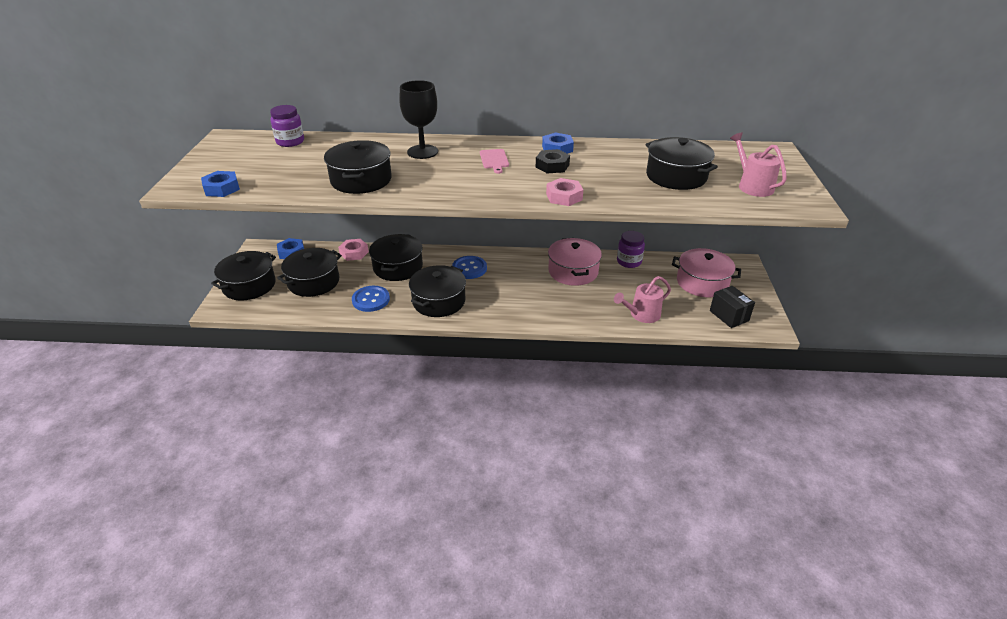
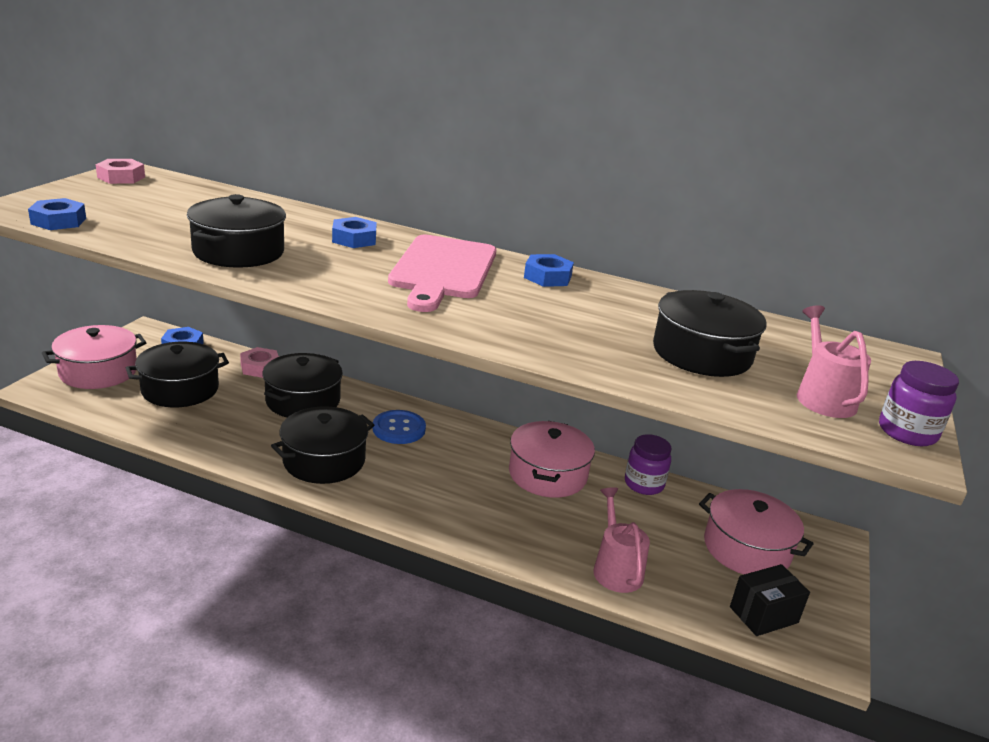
camera: 15 degrees right, 10 degrees down
(249, 285) = (98, 371): black pot -> pink pot
(290, 142) = (199, 192): purple jar -> purple jar (907, 432)
(371, 300) = (234, 432): blue button -> none
(422, 152) = (354, 239): black goblet -> blue nut
(494, 160) = (442, 270): pink cutting board -> pink cutting board, size x2.29
(552, 166) = (519, 296): black nut -> none
(564, 197) = (500, 338): pink nut -> pink nut (121, 177)
(642, 314) = (616, 569): pink watering can -> pink watering can turned 90 degrees clockwise
(729, 316) = (763, 615): black box -> black box turned 75 degrees clockwise

